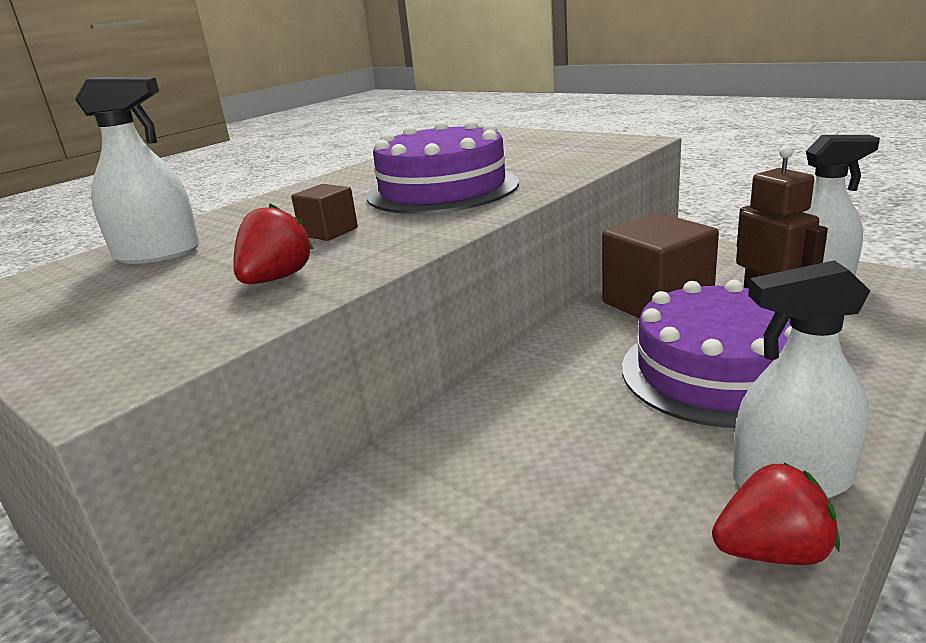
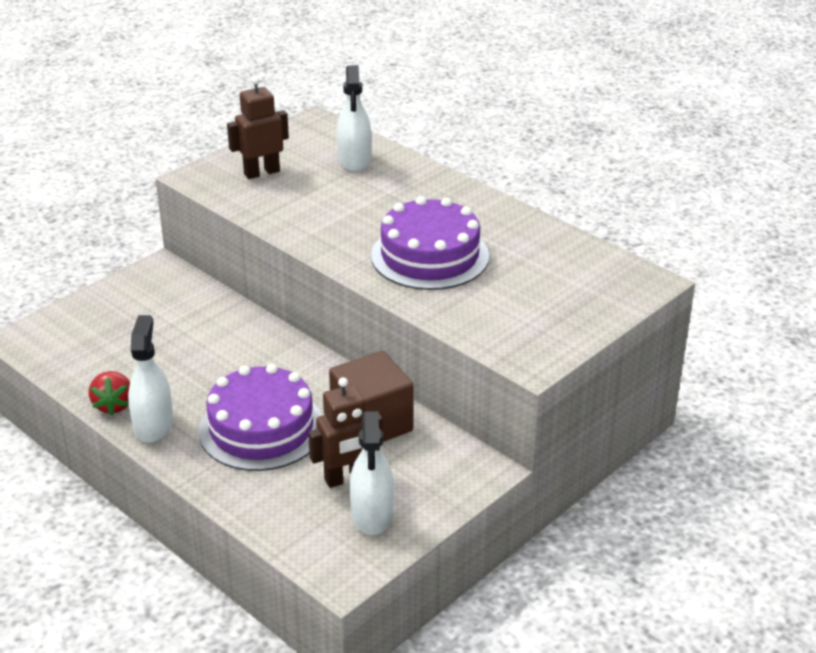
camera: 90 degrees right, 10 degrees up
(141, 314) = (261, 172): none -> brown robot
(276, 279) = (285, 204): red strawberry -> none
(329, 232) = (356, 214): brown cube -> none

